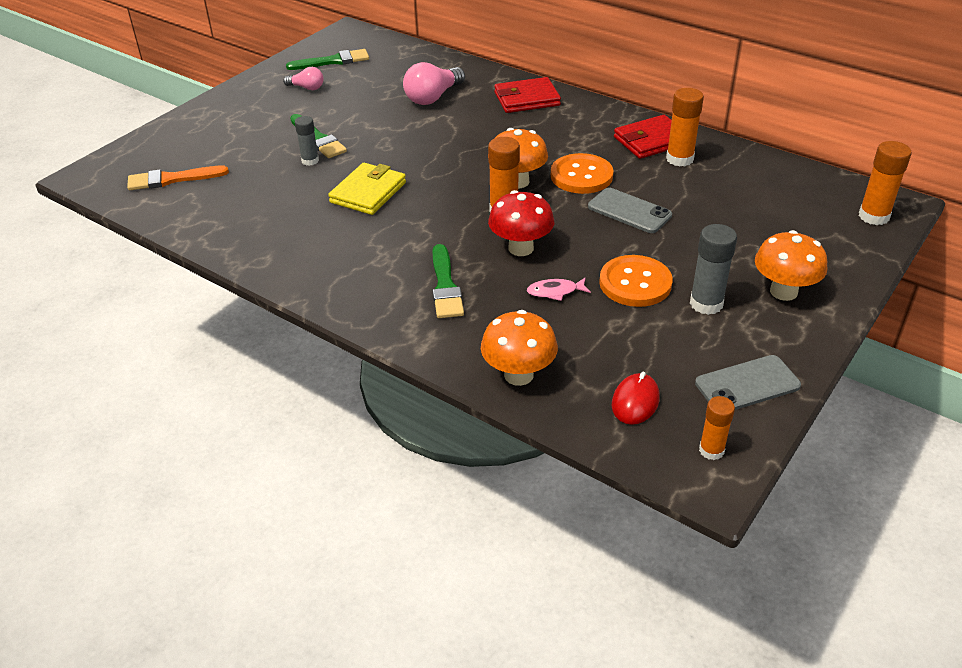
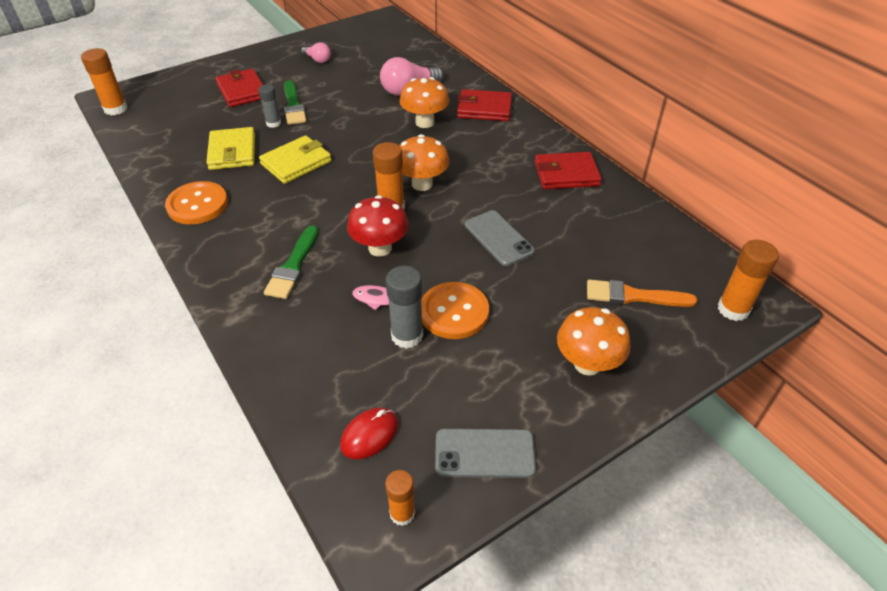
camera: 20 degrees right, 5 degrees up
(172, 179) = (164, 114): orange brush -> orange brush (633, 296)
(245, 136) = (242, 91): none -> red wallet
(287, 198) = (232, 152): none -> yellow wallet
(333, 61) = (353, 41): green brush -> none
(518, 375) = (290, 372): orange mushroom -> orange mushroom (424, 122)
(581, 176) = (480, 192): orange button -> orange button (197, 205)
(679, 159) = (580, 198): orange glue stick -> orange glue stick (115, 109)
(706, 304) = (504, 353): grey glue stick -> grey glue stick (407, 336)

